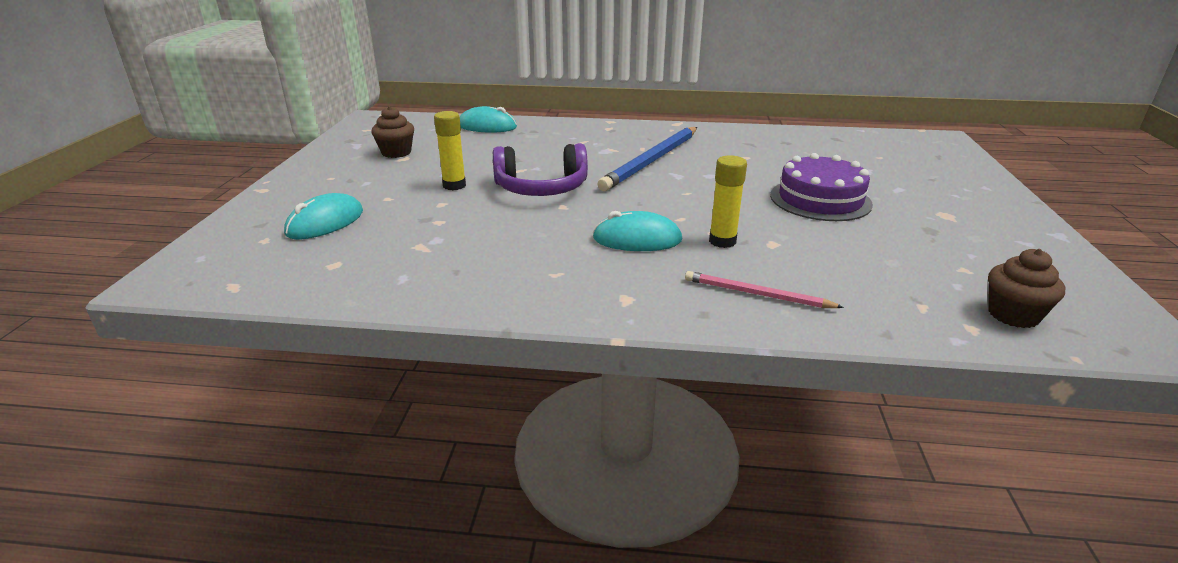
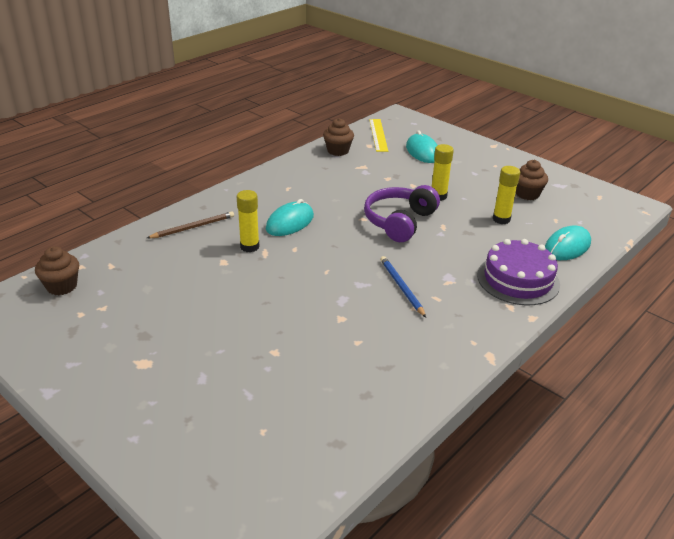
camera: 125 degrees right, 5 degrees up
(281, 270) = (378, 135): none -> yellow ruler
(381, 281) = (338, 151): none -> brown cupcake
(469, 152) = (501, 219): none -> yellow glue stick
(652, 161) = (401, 287): blue pencil -> blue pencil, size x0.54
(757, 294) = (193, 227): pink pencil -> brown pencil
(820, 199) = (242, 321): purple cake -> purple cake (518, 279)

